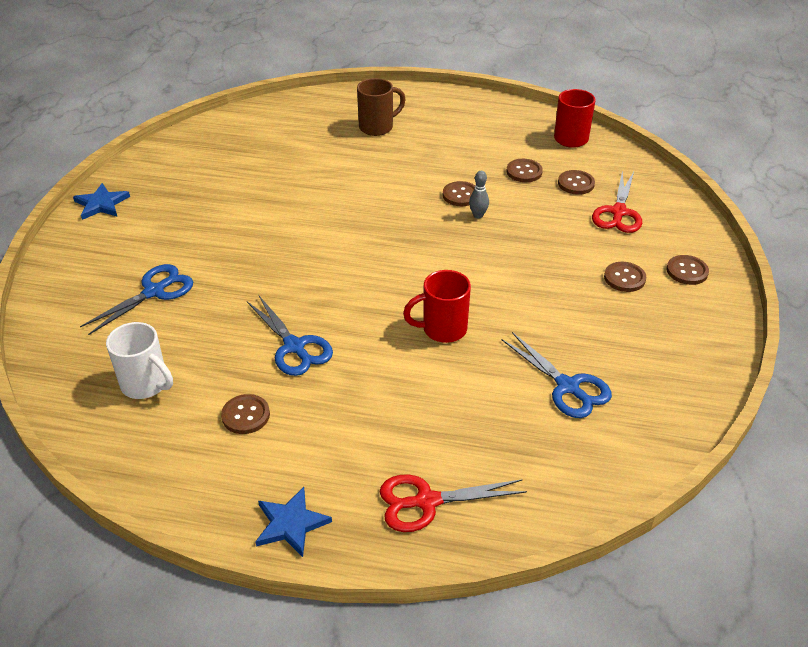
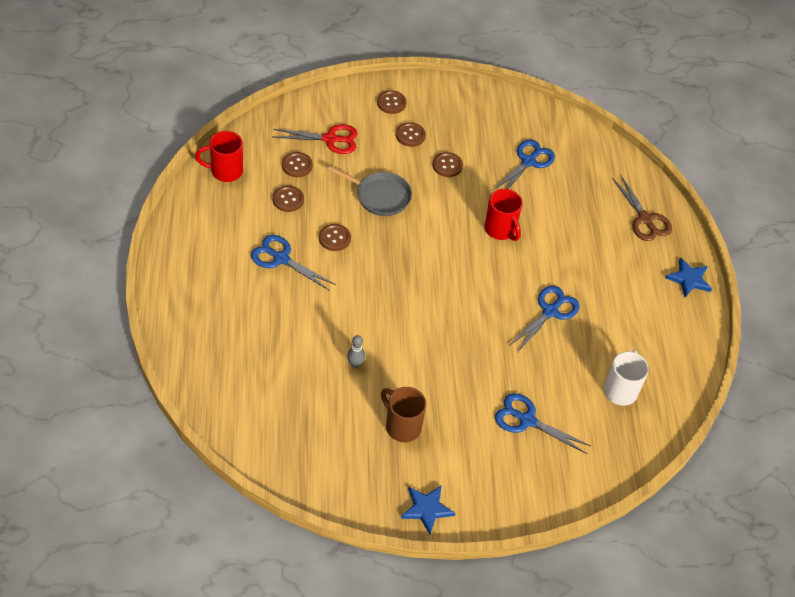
camera: 110 degrees left, 10 degrees up
(246, 415) = (622, 323): brown button -> brown button (447, 165)
(377, 127) = (238, 315): brown mug -> brown mug (402, 426)
(427, 501) = (645, 219): red scissors -> brown scissors
(441, 158) = (281, 259): none -> blue scissors
(478, 215) = (360, 224): grey bowling pin -> grey bowling pin (355, 364)
(519, 236) = (380, 196): none -> grey pan

